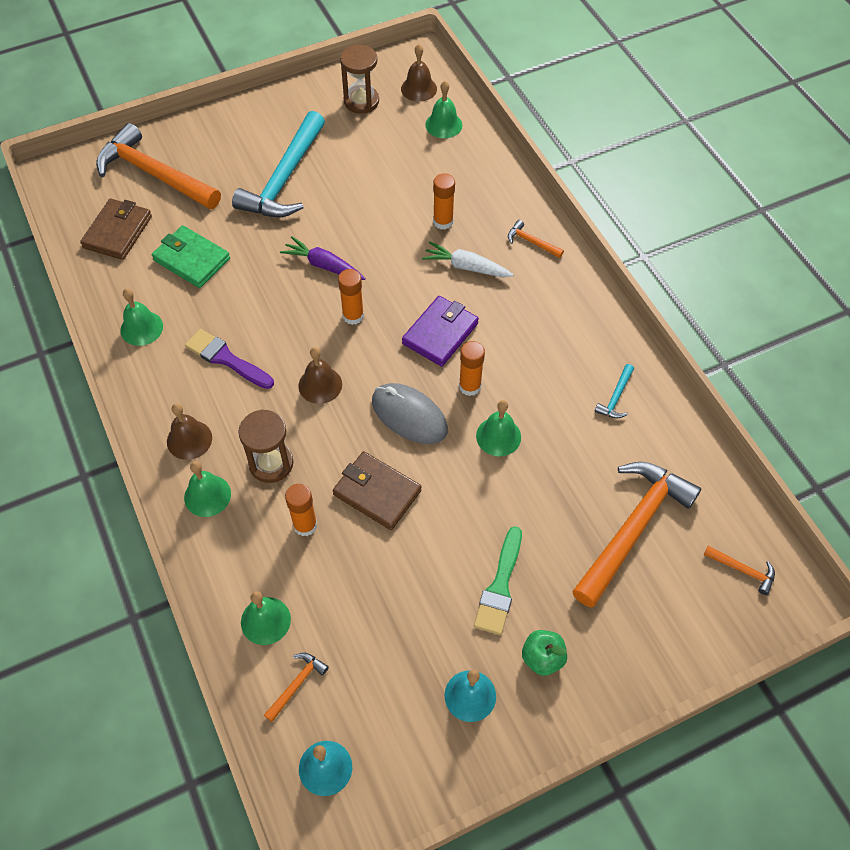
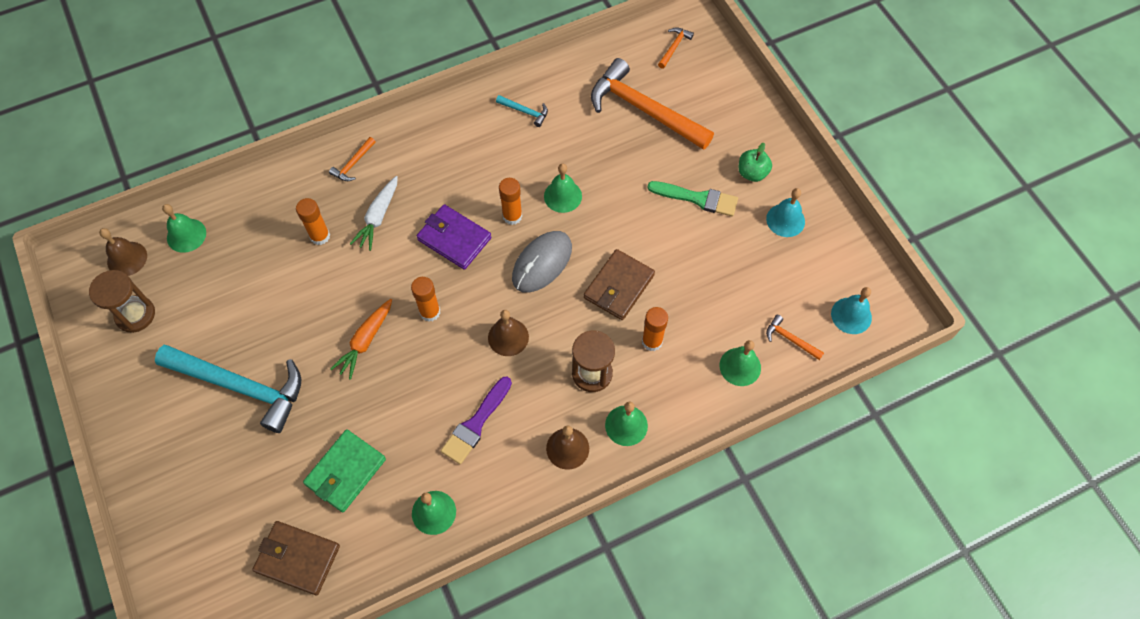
camera: 90 degrees left, 5 degrees up
(154, 174) = (213, 529): orange hammer -> none
(324, 265) = (365, 341): purple carrot -> orange carrot

